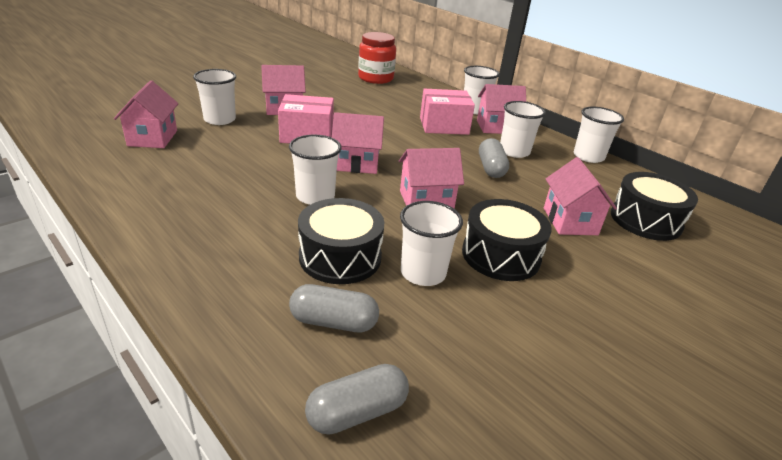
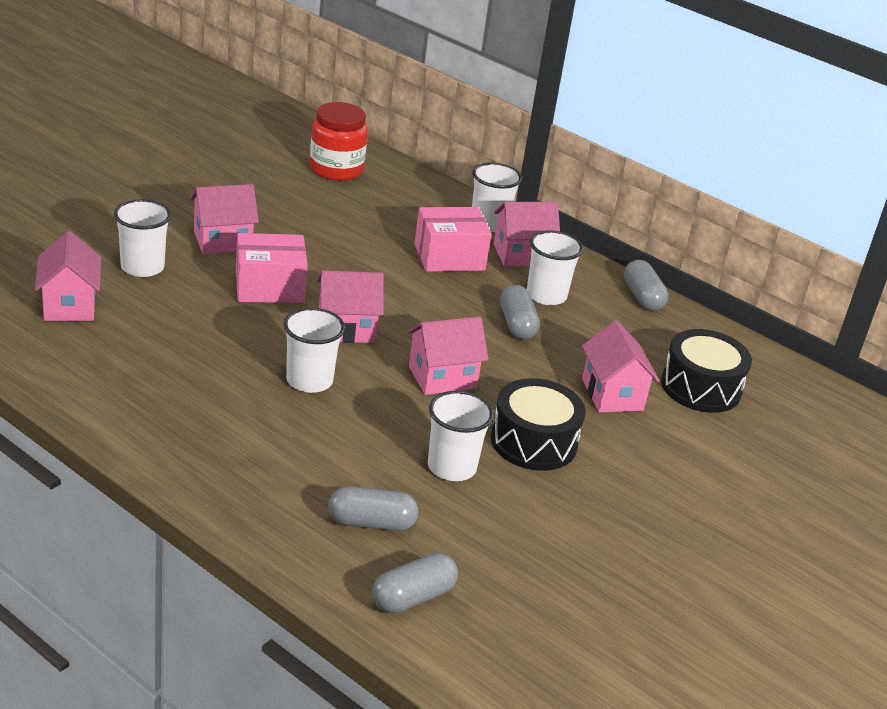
camera: 10 degrees left, 0 degrees up
(340, 257) = (359, 455): black drum -> none
(588, 156) = (642, 297): white cup -> grey capsule

